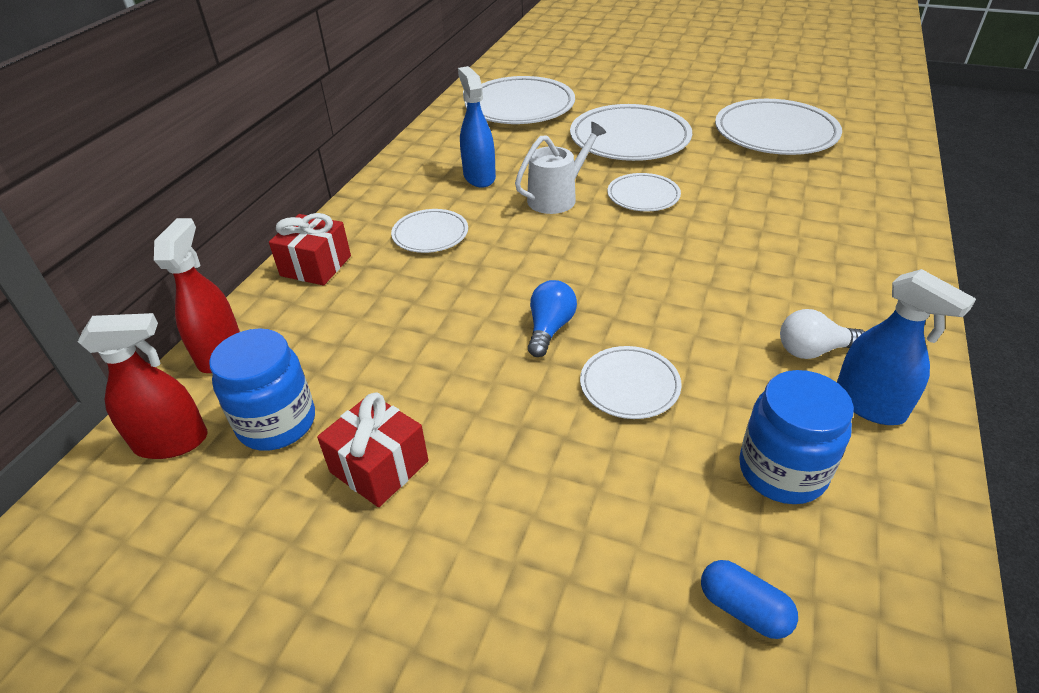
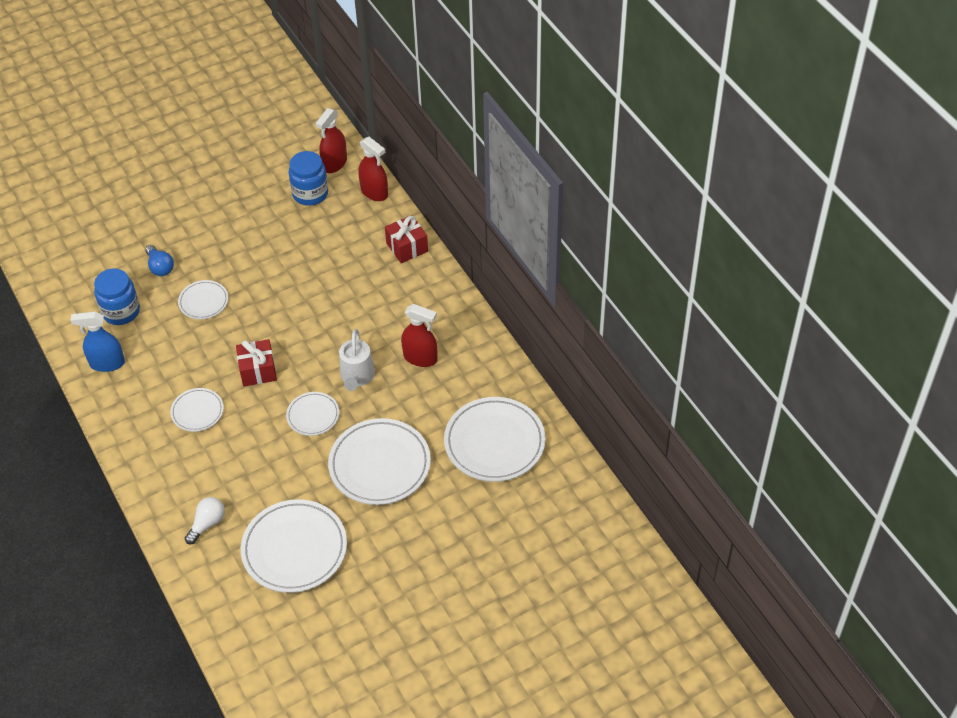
camera: 130 degrees right, 10 degrees up
(379, 466) = (255, 211): red gift -> red gift (258, 370)
(430, 234) = (384, 302): white plate -> white plate (197, 411)
(479, 177) = (420, 358): blue spray bottle -> red spray bottle
(549, 329) = (262, 300): blue light bulb -> blue light bulb (160, 267)
(743, 609) = (103, 262): blue capsule -> none
(813, 350) = (145, 374): white light bulb -> white light bulb (207, 524)

